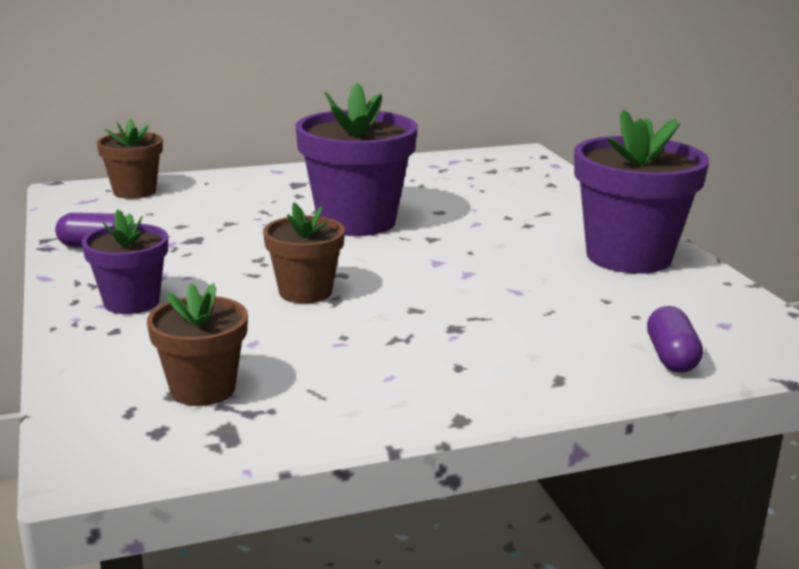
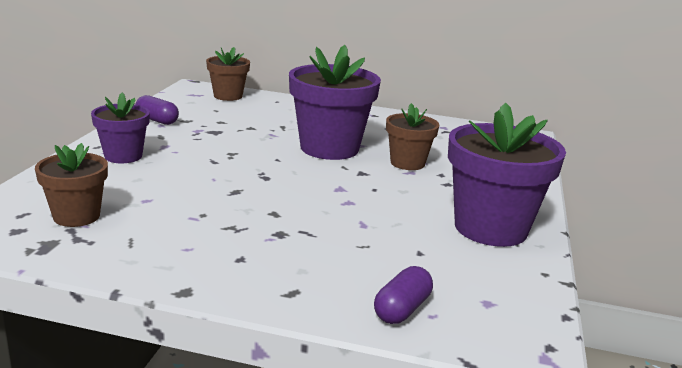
camera: 30 degrees right, 0 degrees up
(305, 292) = (225, 181): brown flower pot -> brown flower pot (407, 163)

